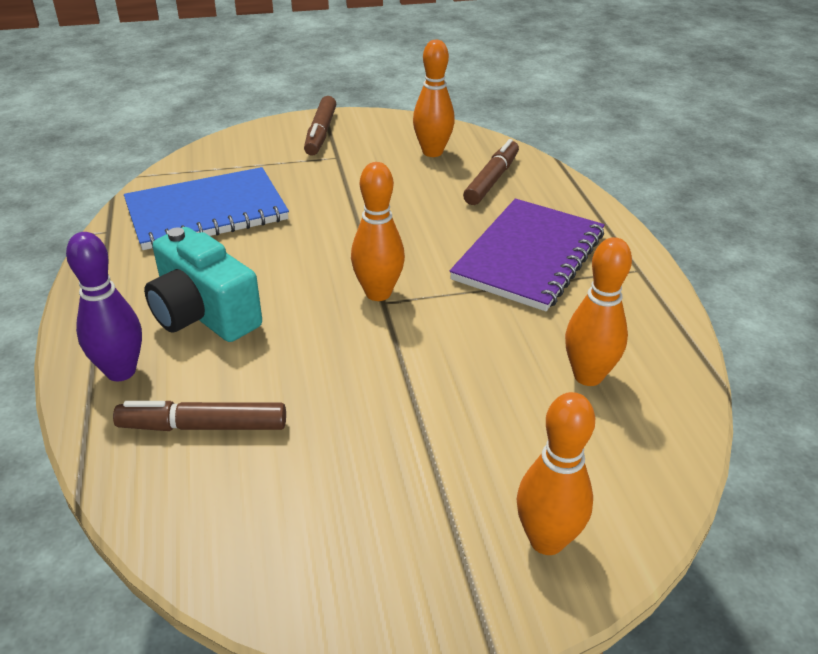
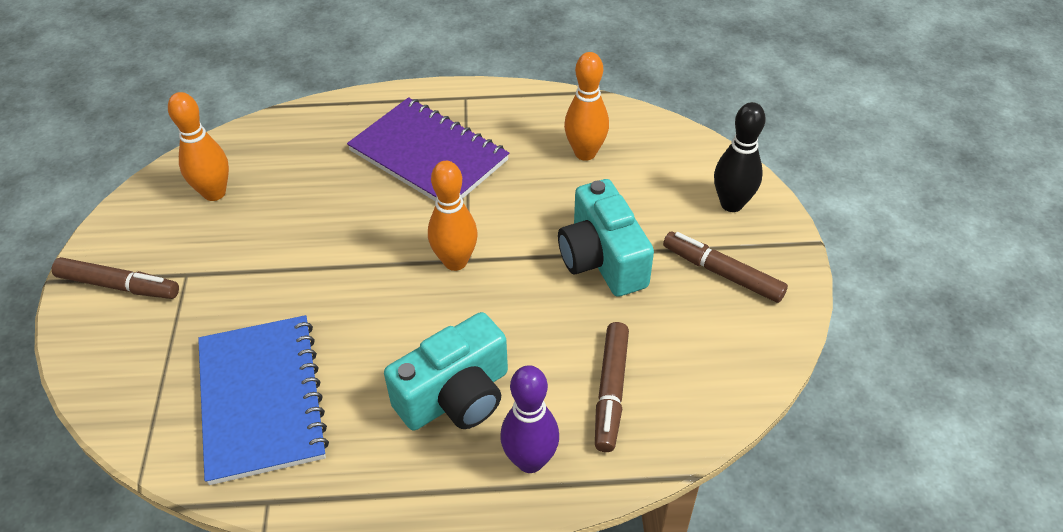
camera: 80 degrees left, 10 degrees up
(404, 405) = (602, 259): none -> turquoise camera
(492, 180) = (291, 157): brown marker -> brown marker (722, 273)
(546, 540) = (731, 204): orange bowling pin -> black bowling pin

